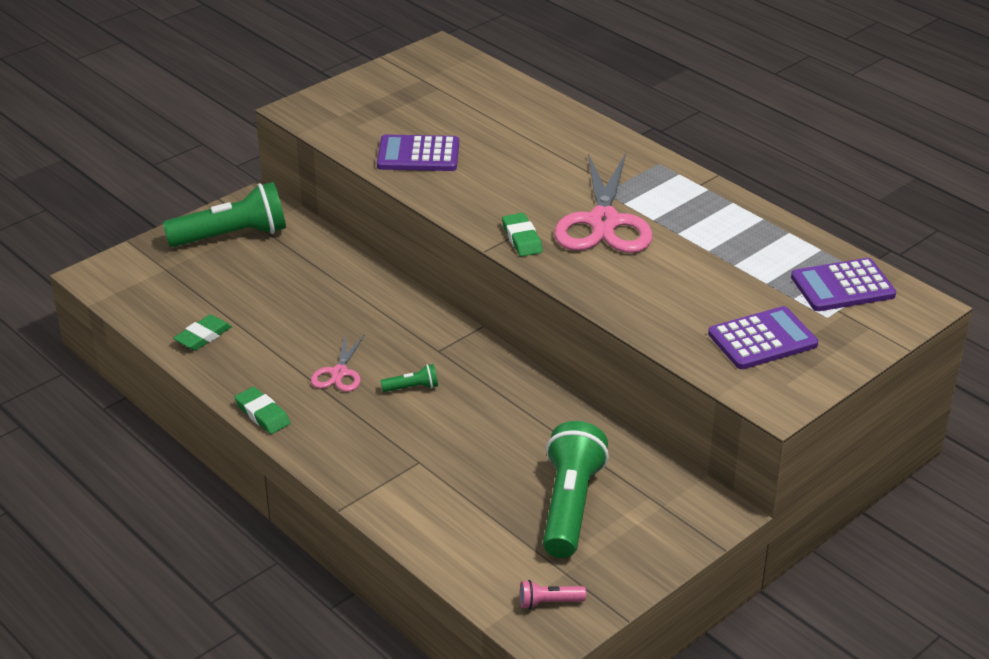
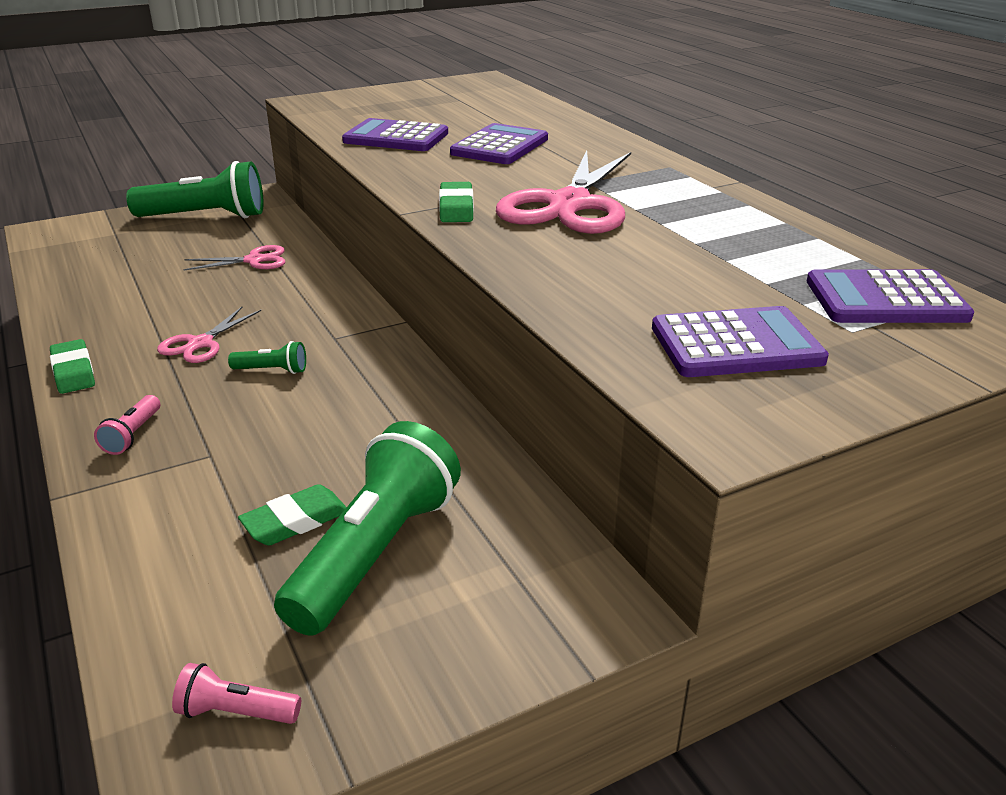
camera: 15 degrees right, 5 degrees down
(203, 336) = (90, 290): green eraser -> green eraser (295, 521)
(317, 281) = (254, 260): none -> pink scissors
(353, 457) = (133, 435): none -> pink flashlight
(512, 155) = (500, 146): none -> purple calculator

